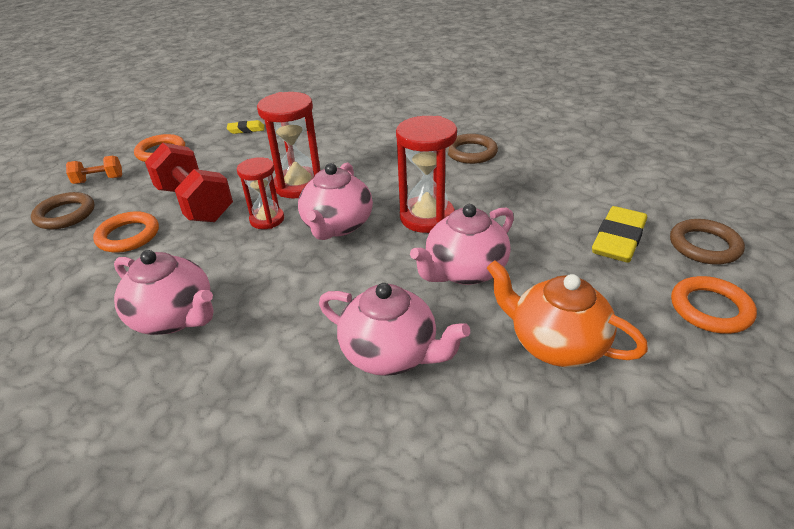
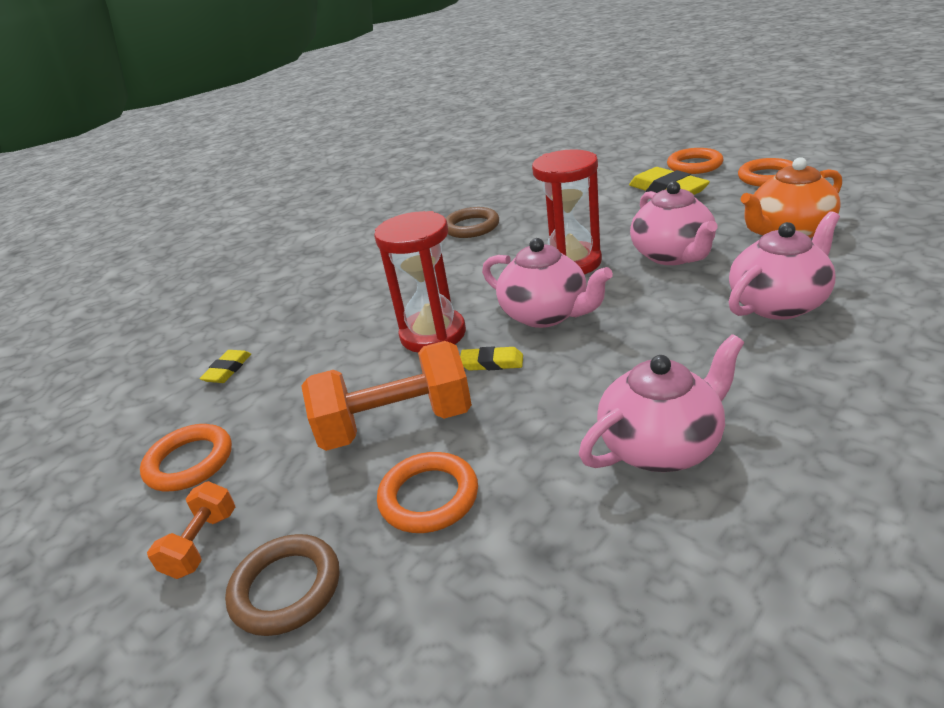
camera: 60 degrees left, 5 degrees down
(195, 204) = (396, 425): red dumbbell -> orange dumbbell
(267, 219) = (492, 363): red hourglass -> yellow eraser
(704, 246) = (694, 165): brown ring -> orange ring

